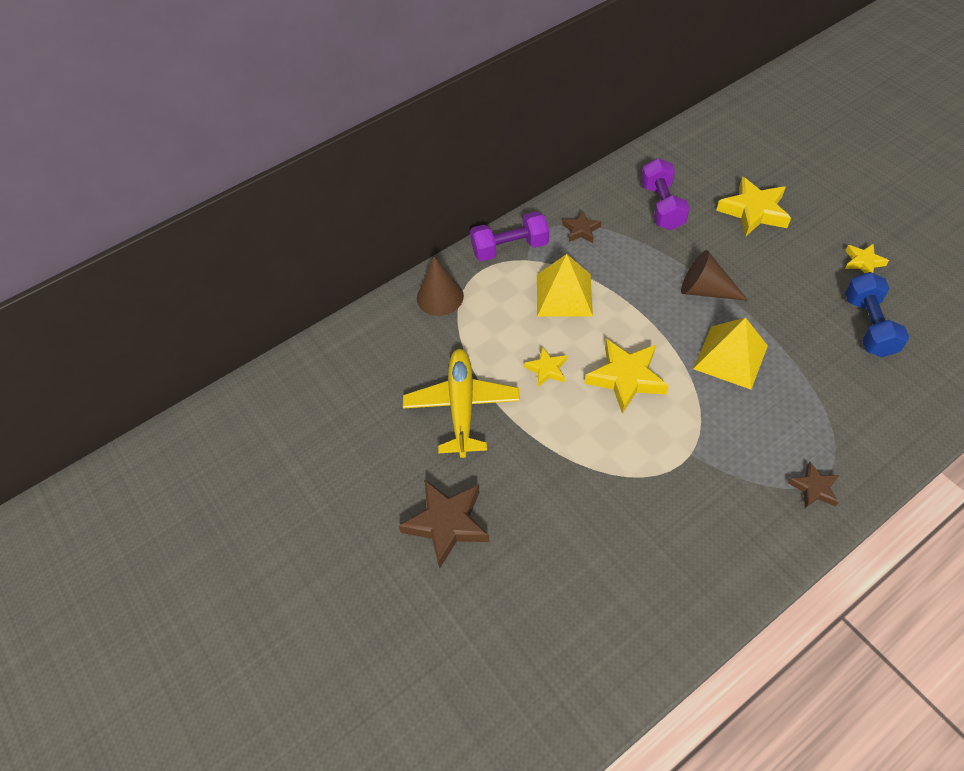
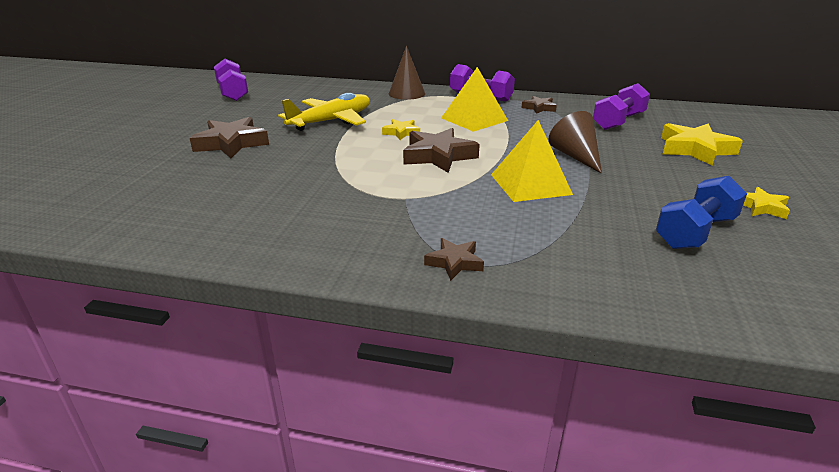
camera: 45 degrees right, 25 degrees down
(269, 449) = (233, 93): none -> purple dumbbell
(626, 378) = (438, 156): yellow star -> brown star

